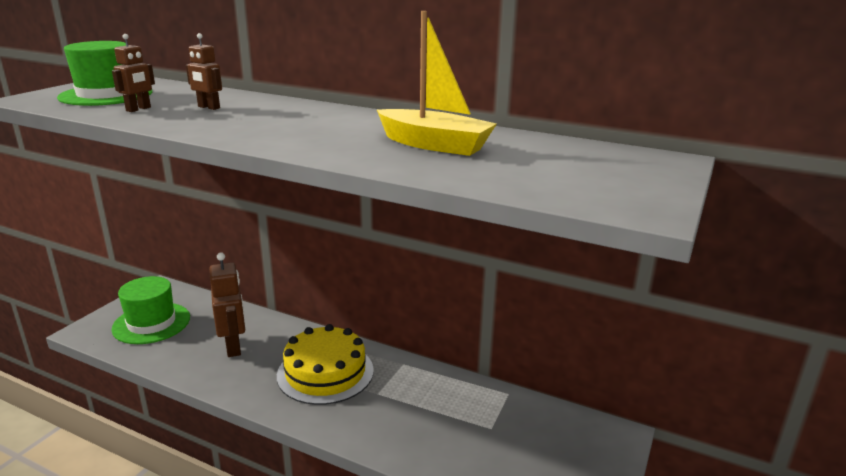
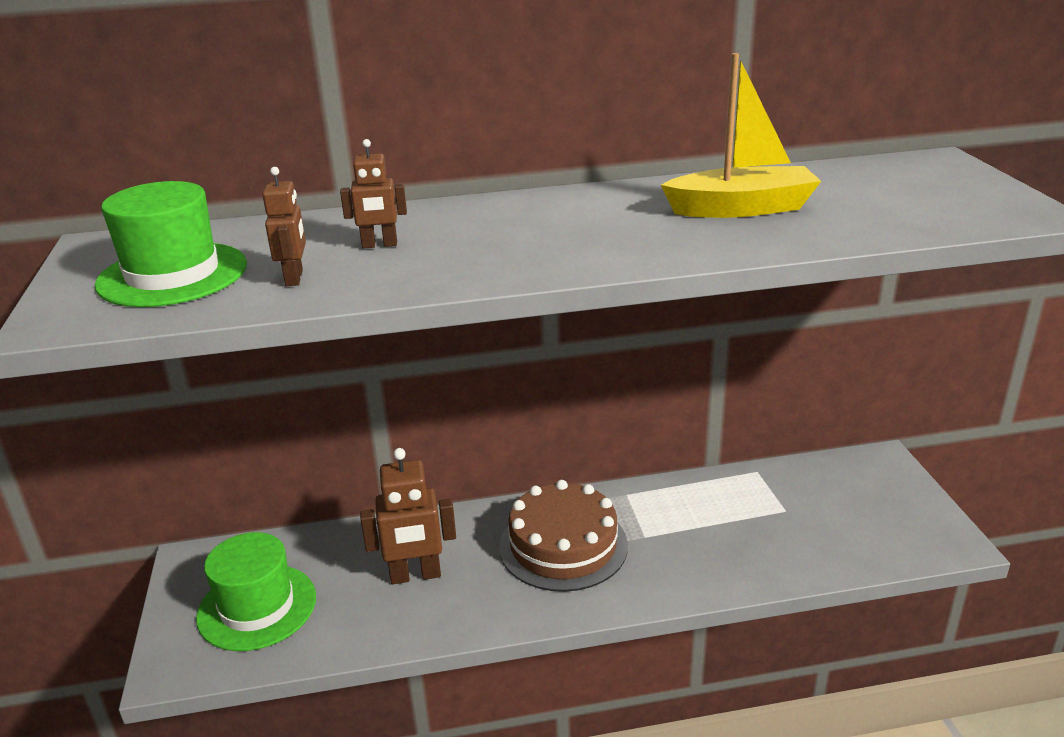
camera: 35 degrees left, 5 degrees up
(233, 347) = (415, 575): brown robot -> brown robot turned 135 degrees clockwise
(325, 372) = (563, 545): yellow cake -> brown cake

